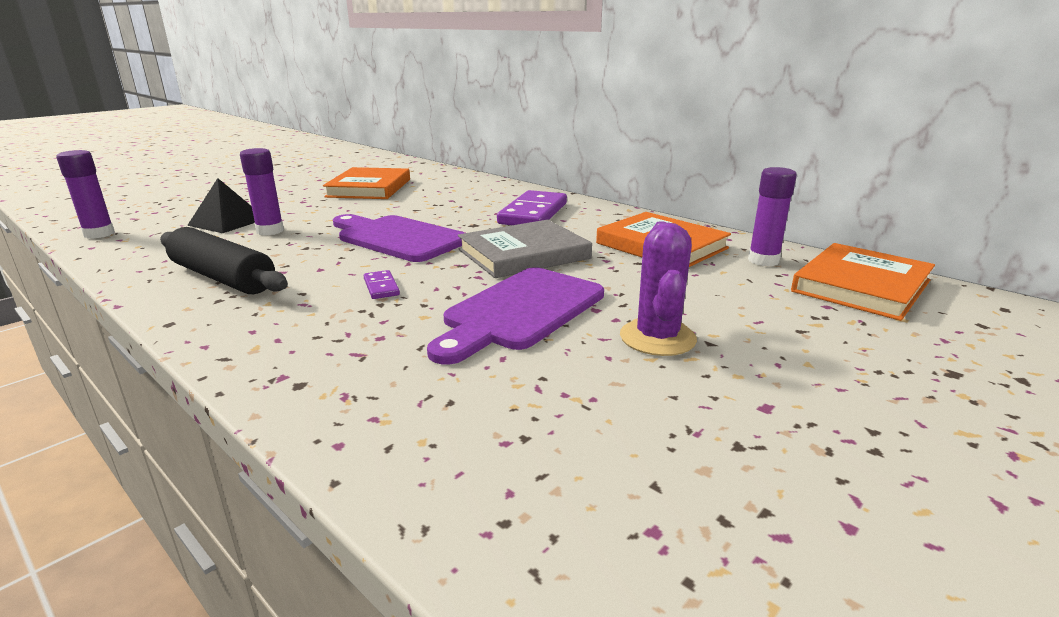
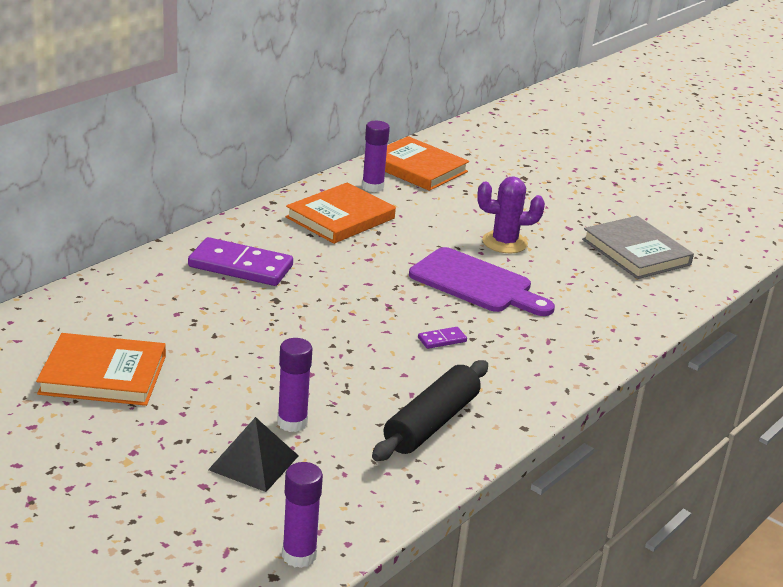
camera: 95 degrees left, 5 degrees up
(398, 238) = (318, 340): purple cutting board -> none
(523, 254) = (362, 277): grey book -> grey book (636, 252)

